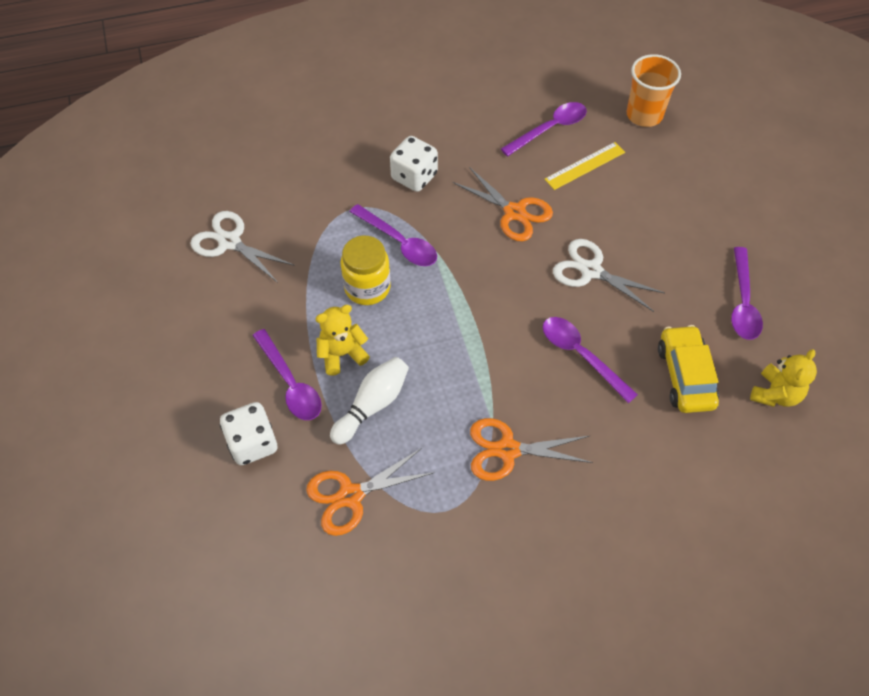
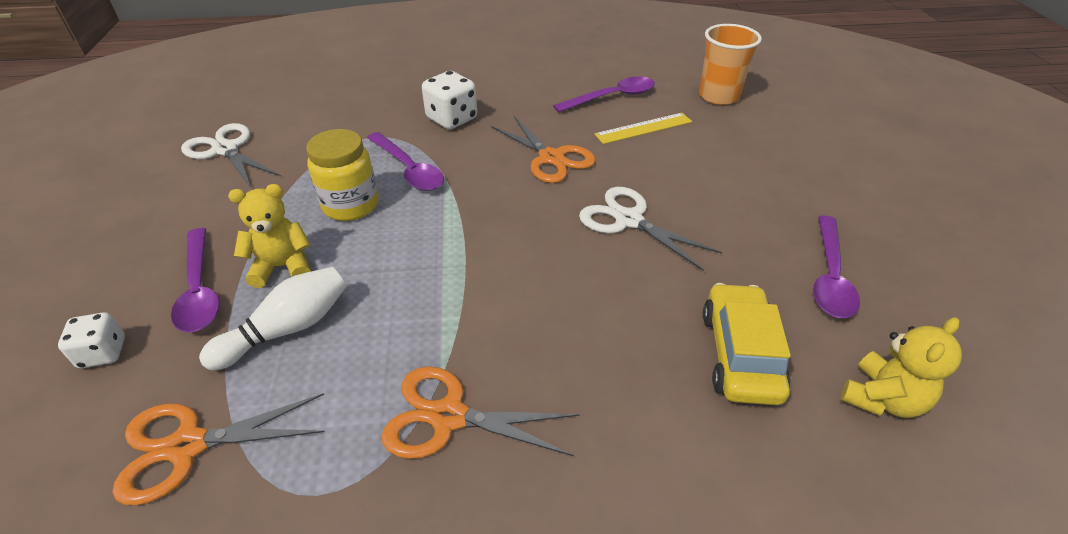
camera: 10 degrees right, 15 degrees down
(252, 443) = (103, 353): white dice -> white dice, size x0.64
(581, 355) = (593, 309): purple spoon -> none

